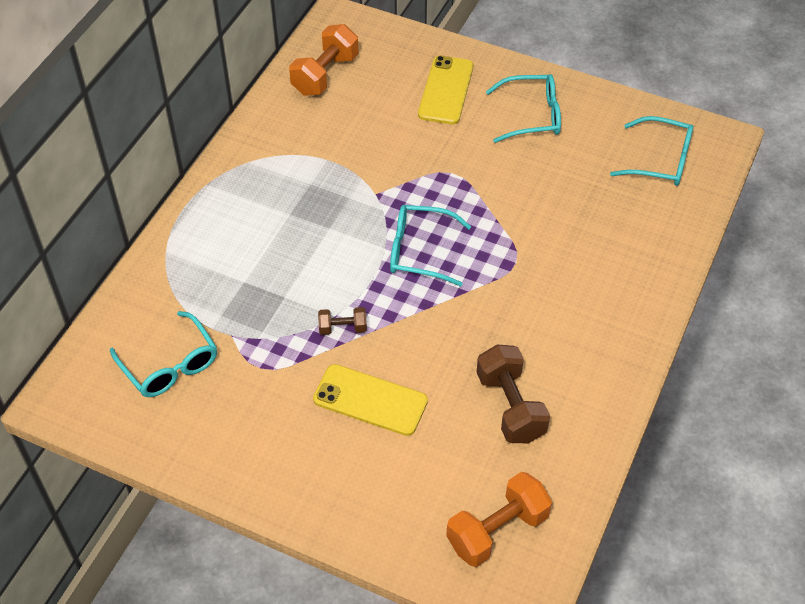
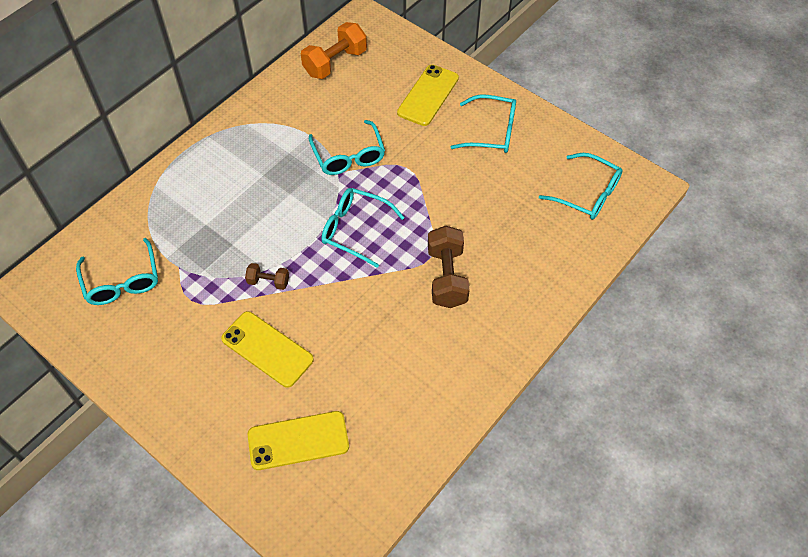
camera: 15 degrees right, 5 degrees up
(381, 174) = (348, 156): none -> turquoise glasses
(444, 488) = (298, 440): none -> yellow phone
(497, 530) = (328, 489): orange dumbbell -> none
(510, 406) = (379, 383): brown dumbbell -> brown dumbbell (447, 277)

